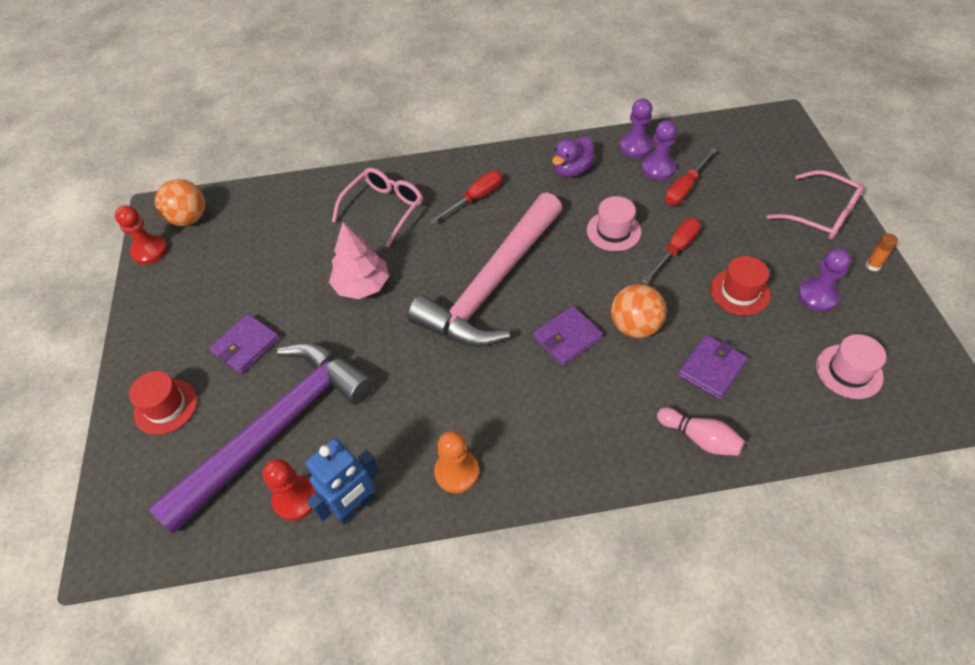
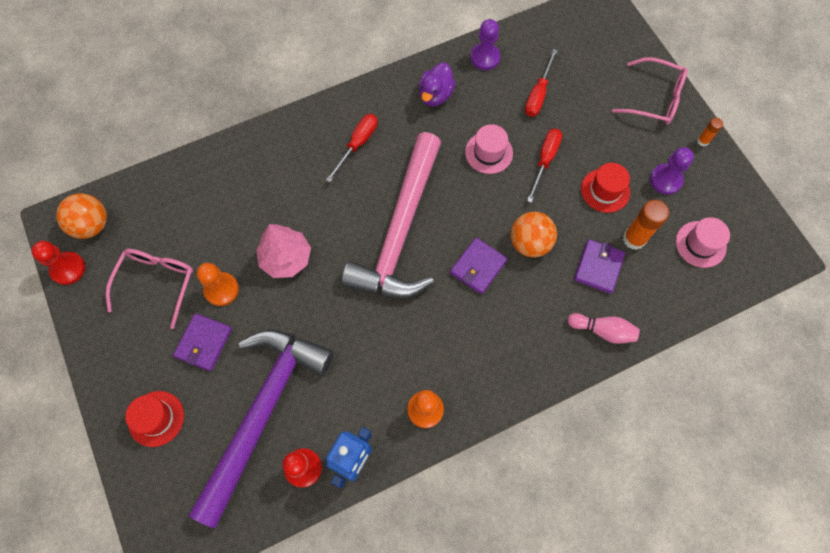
camera: 20 degrees left, 15 degrees up
(285, 300) = (221, 289): none -> orange pawn
(384, 209) = (277, 174): pink glasses -> pink glasses (156, 283)
(658, 168) = (510, 78): purple pawn -> none
(764, 348) = (634, 239): none -> orange glue stick

